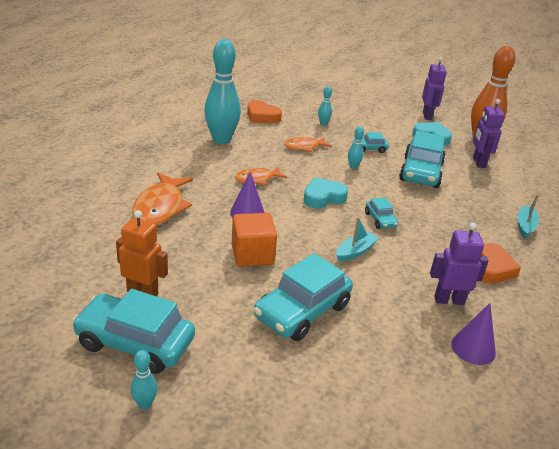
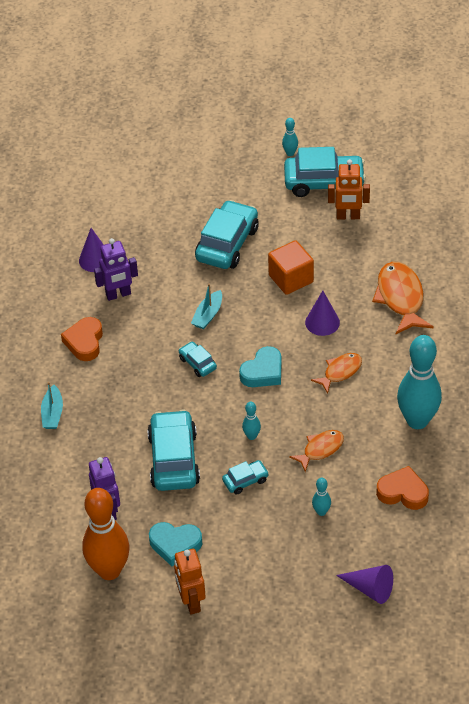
camera: 165 degrees right, 15 degrees up
(313, 93) = (370, 588): none -> purple cone
(427, 116) = (191, 602): purple robot -> orange robot

